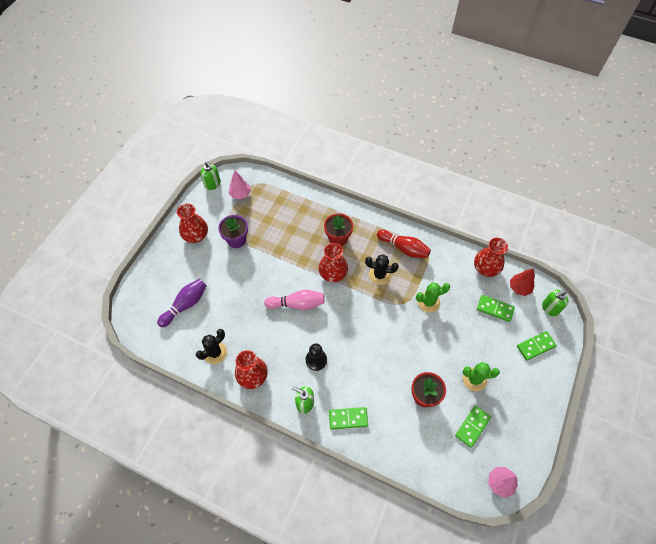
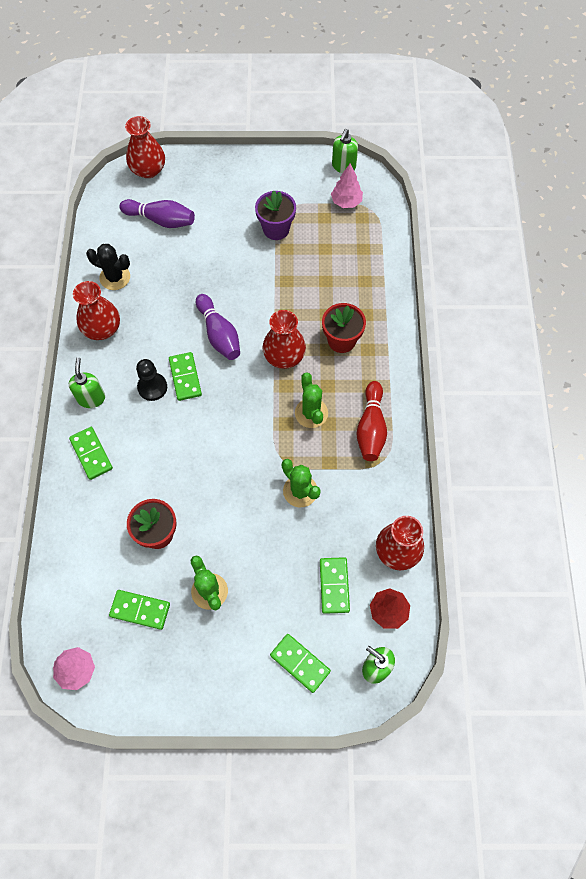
camera: 65 degrees right, 5 degrees up
(196, 235) = (259, 185): red vase -> red vase (148, 170)
(297, 304) = (219, 334): pink bowling pin -> purple bowling pin
(319, 337) = (185, 377): none -> green domino
(379, 275) = (311, 413): black cactus -> green cactus

